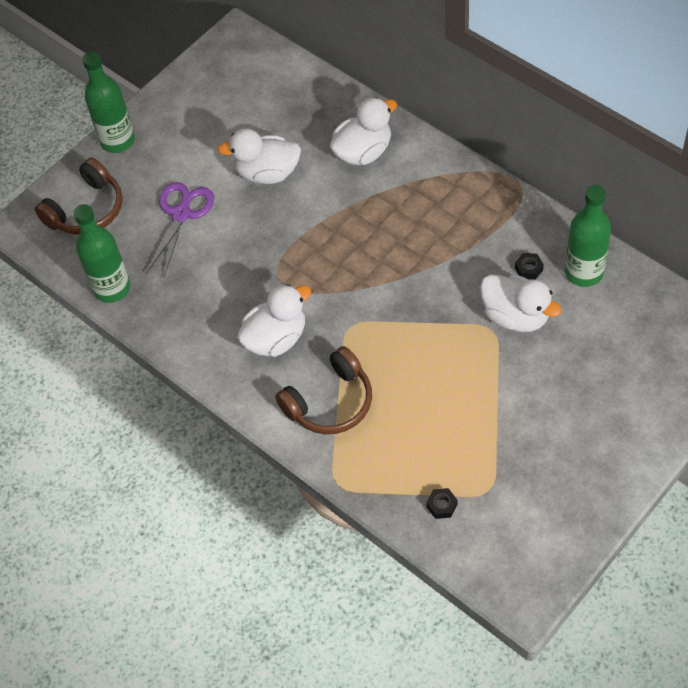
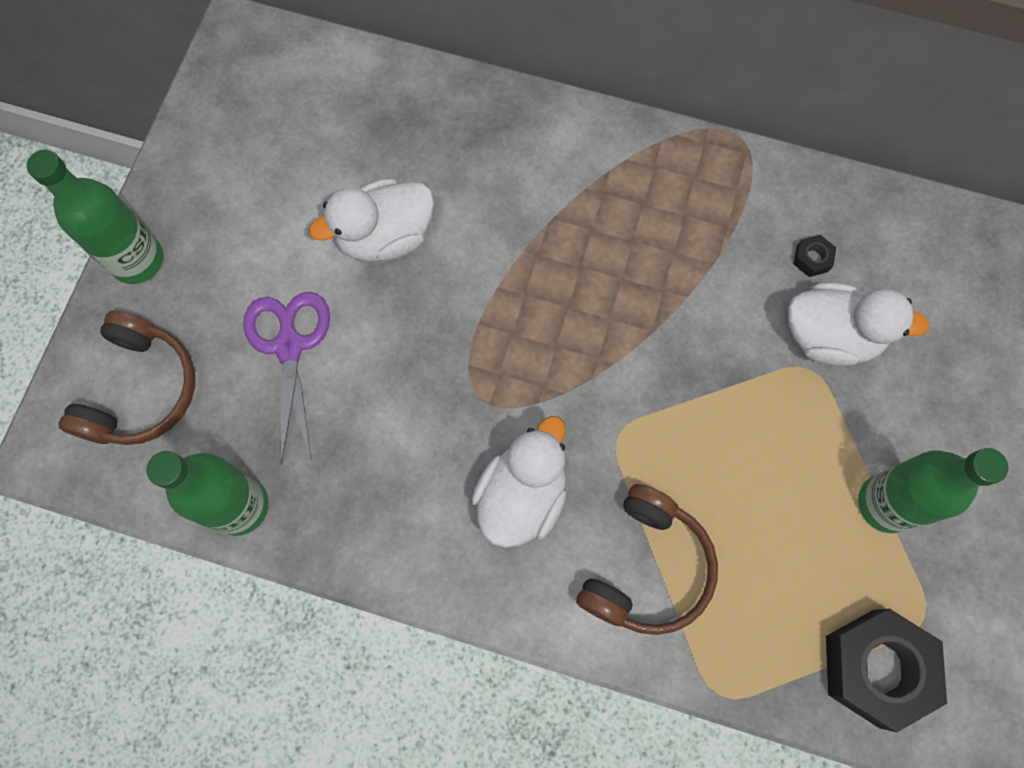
camera: 30 degrees left, 15 degrees up
(363, 152) = (505, 158): white duck -> none
(441, 505) = (875, 668): black nut -> black nut, size x2.46
(584, 272) = (884, 238): green bottle -> green bottle (886, 504)

